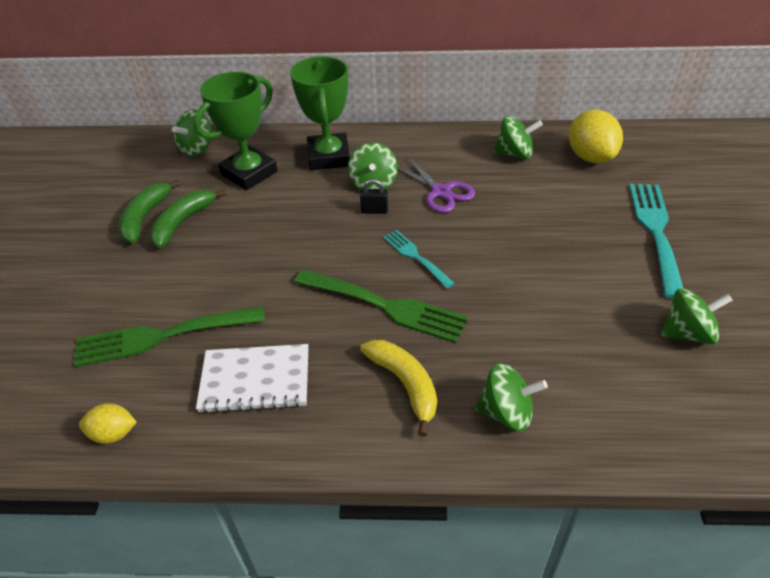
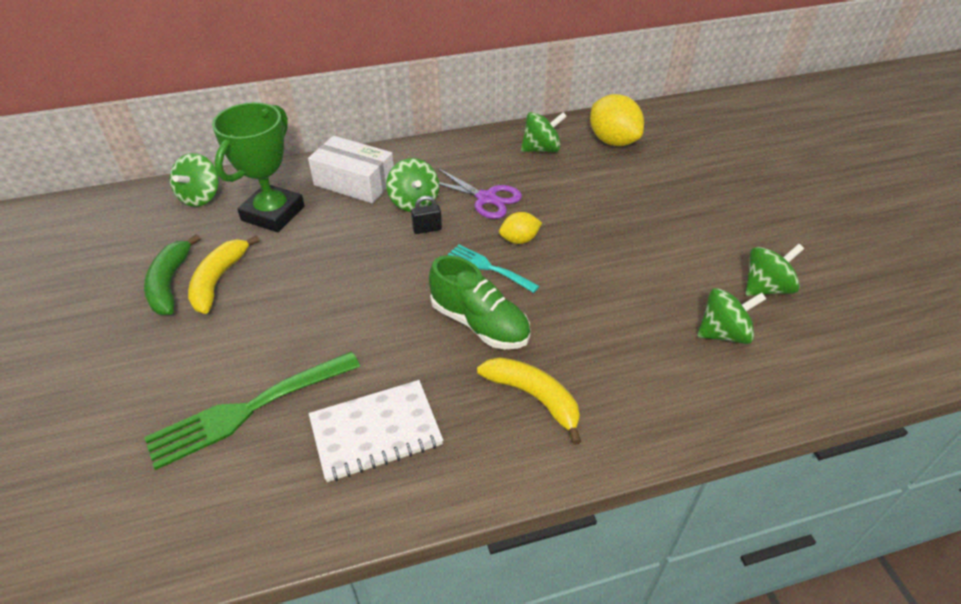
camera: 20 degrees left, 0 degrees up
(113, 434) = (236, 532): yellow lemon -> yellow lemon (519, 240)
(183, 222) = (218, 280): green banana -> yellow banana
(329, 157) = (354, 182): green trophy -> white box
(385, 306) = (479, 323): green fork -> green shoe
(506, 412) = (641, 400): green spinning top -> green spinning top (723, 333)
(656, 232) = (700, 201): turquoise fork -> none

